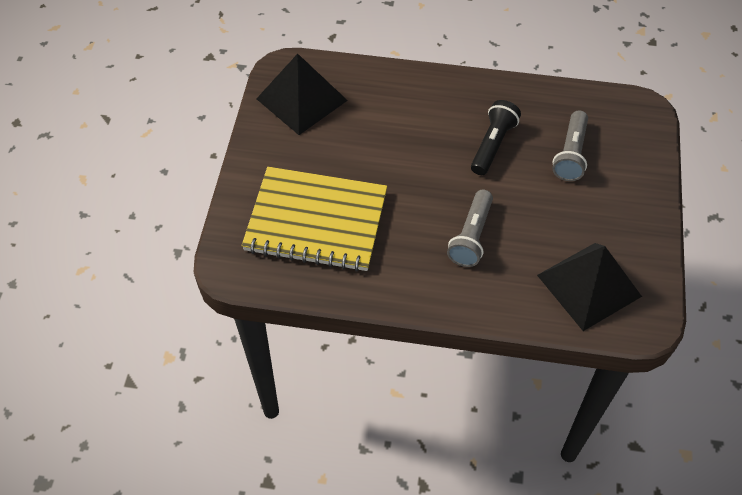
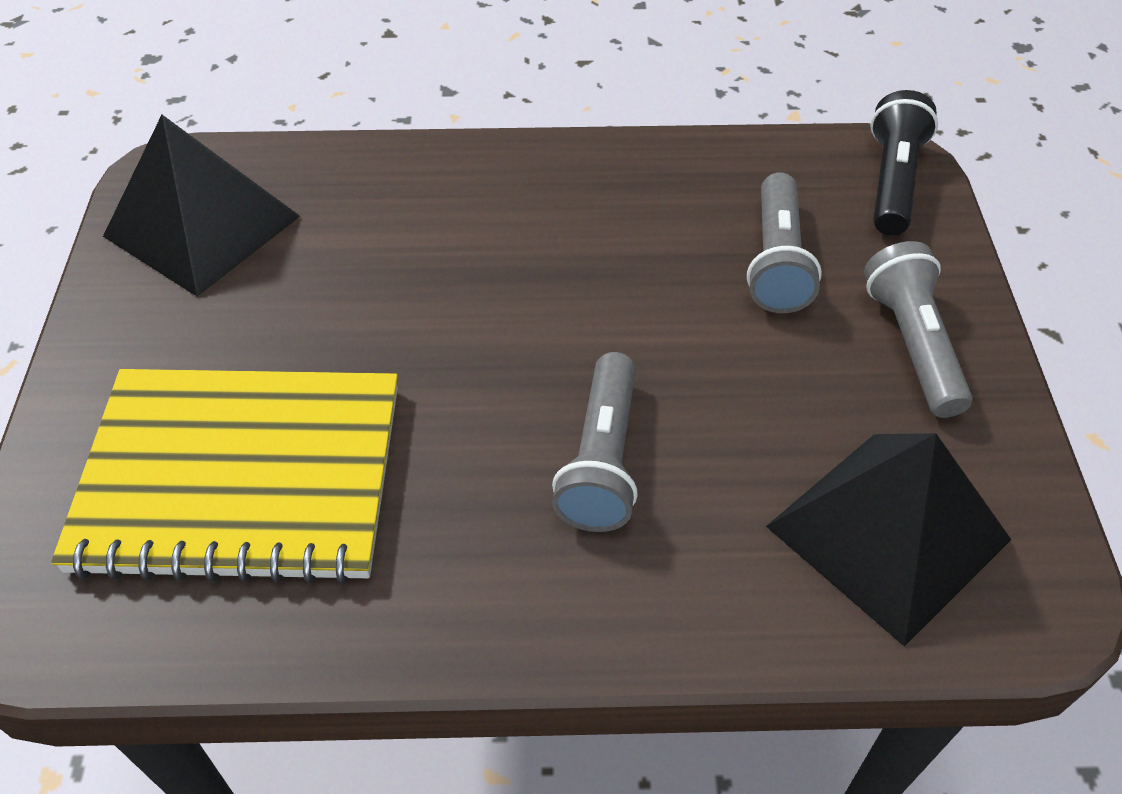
camera: 10 degrees left, 5 degrees down
(493, 145) = (614, 263): black flashlight -> black flashlight (892, 181)
(624, 204) = (912, 344): none -> grey flashlight

